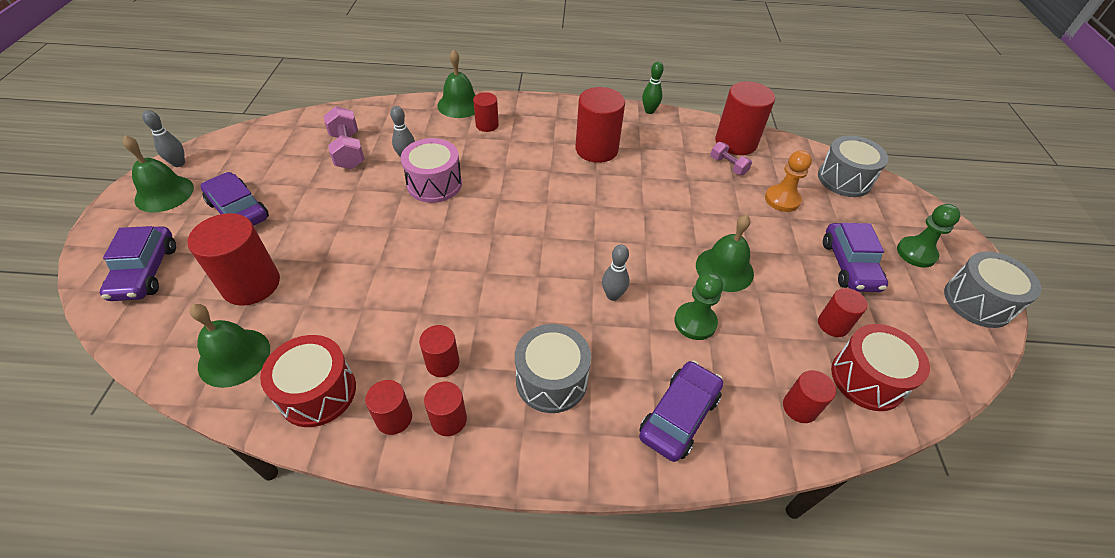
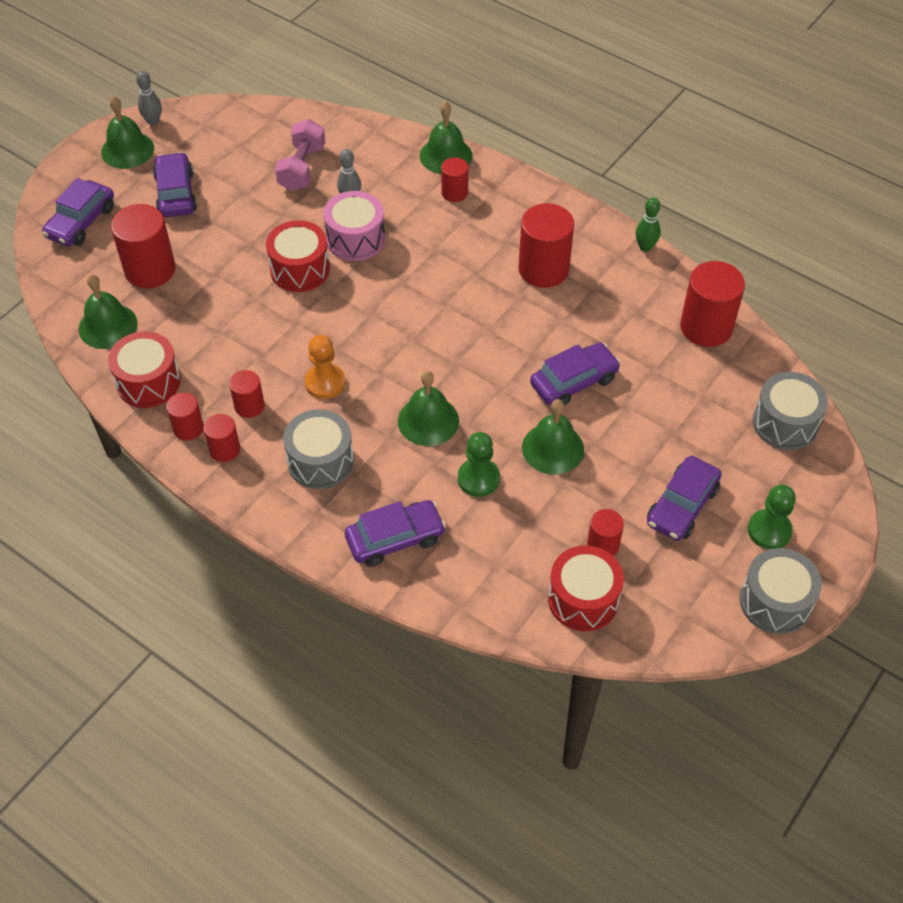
camera: 35 degrees right, 5 degrees up
(403, 225) = (300, 269): none -> red drum
(613, 295) = (428, 420): grey bowling pin -> green bell
(690, 214) = (574, 382): none -> purple car
(728, 166) = (668, 349): pink dumbbell -> none
(782, 199) = (687, 411): orange pawn -> orange pawn (325, 382)
(799, 407) = (499, 586): red cylinder -> none

